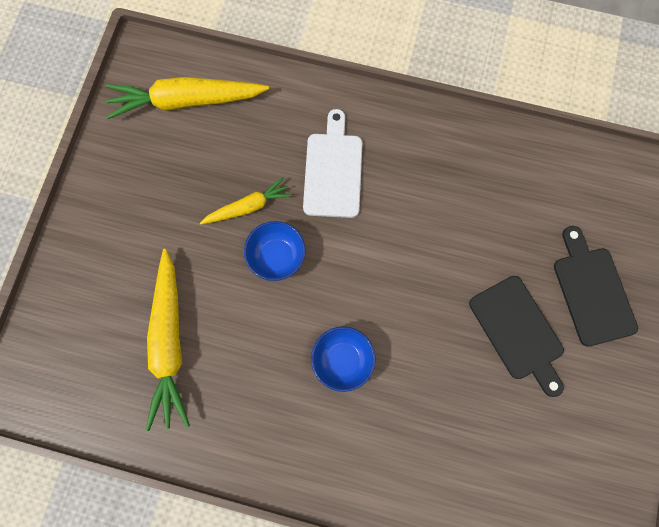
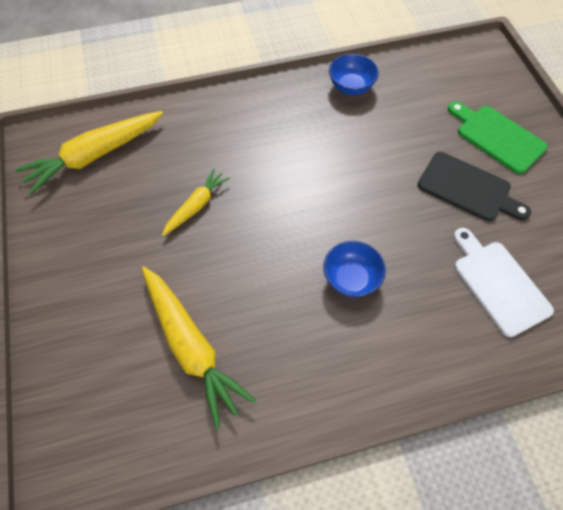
camera: 30 degrees left, 15 degrees down
(277, 256) = (244, 230): blue bowl -> blue bowl (351, 87)
(333, 171) = (250, 149): white cutting board -> white cutting board (498, 284)
(592, 291) = (497, 137): black cutting board -> green cutting board

